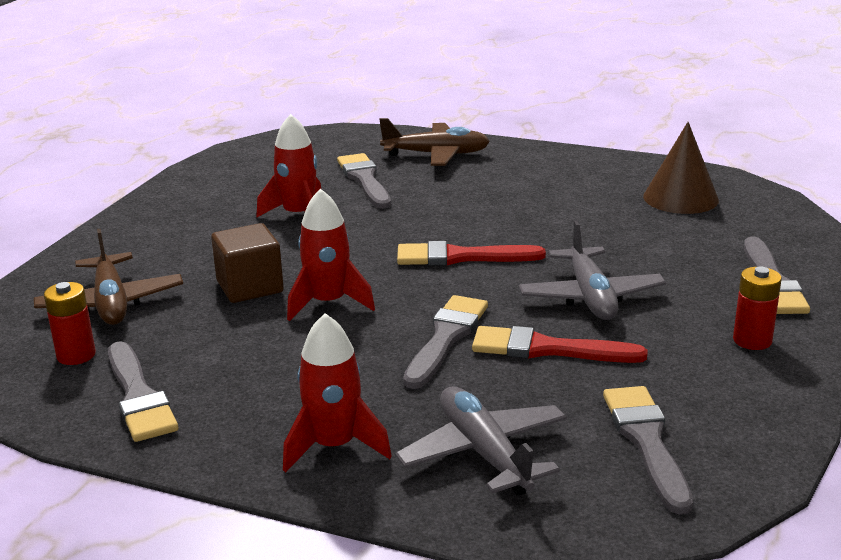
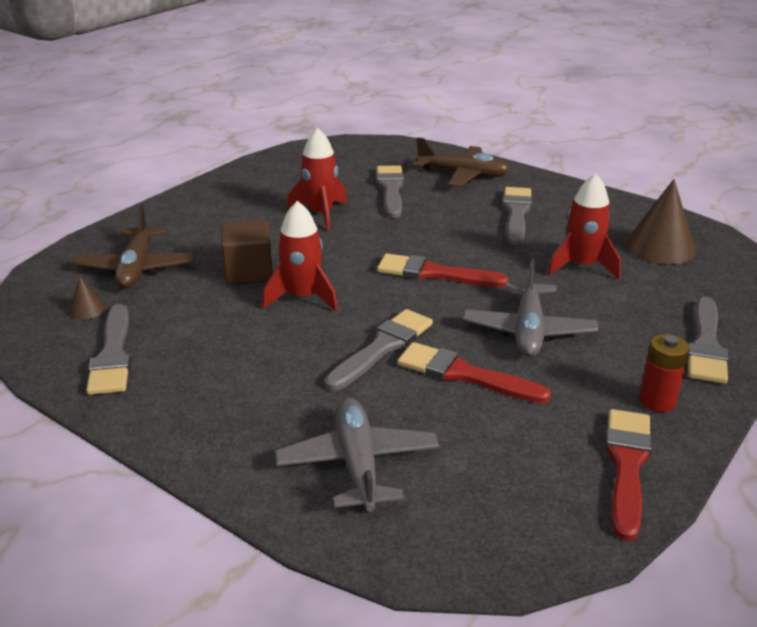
camera: 15 degrees right, 5 degrees up
(76, 355) = (87, 309): red battery -> brown cone
(334, 446) = (238, 431): red rocket -> red rocket (581, 266)
(647, 442) = (506, 484): grey brush -> grey brush (516, 213)
(754, 403) = (627, 465): none -> red brush

